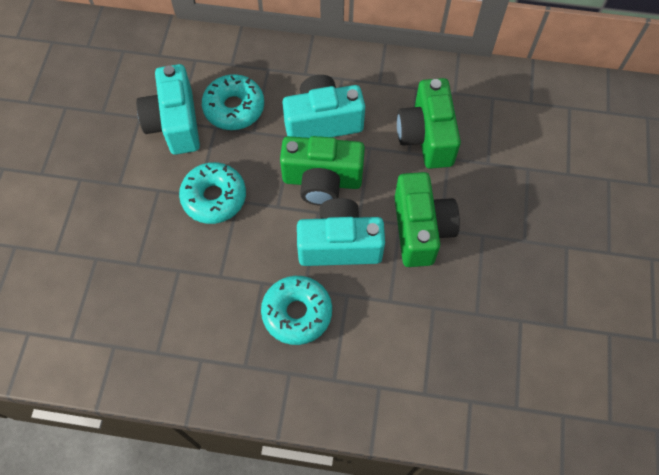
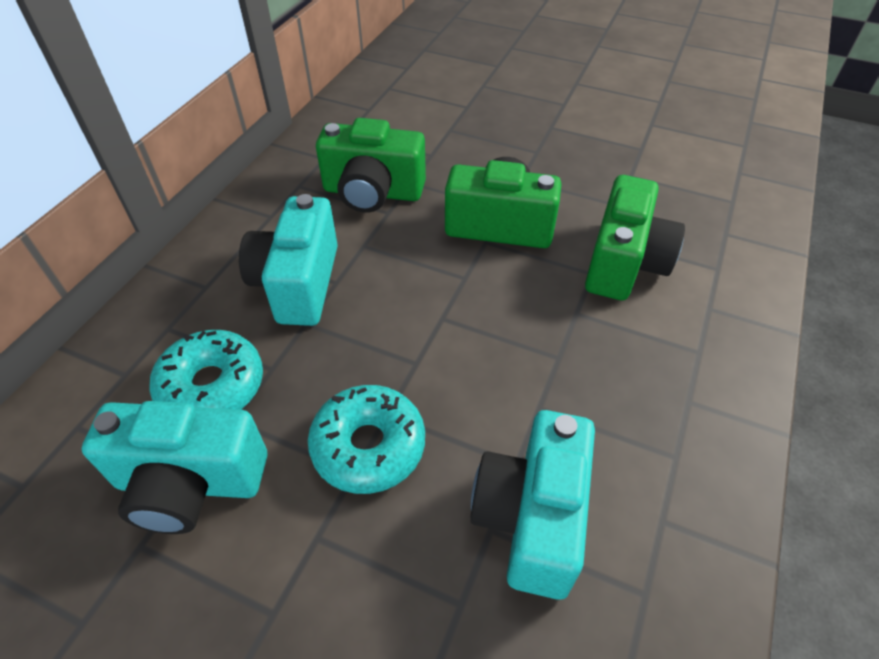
camera: 75 degrees left, 15 degrees down
(297, 313) = (596, 373): turquoise donut -> none
(322, 181) = (394, 303): green camera -> green camera (624, 263)
(339, 244) = (500, 305): turquoise camera -> turquoise camera (531, 517)

